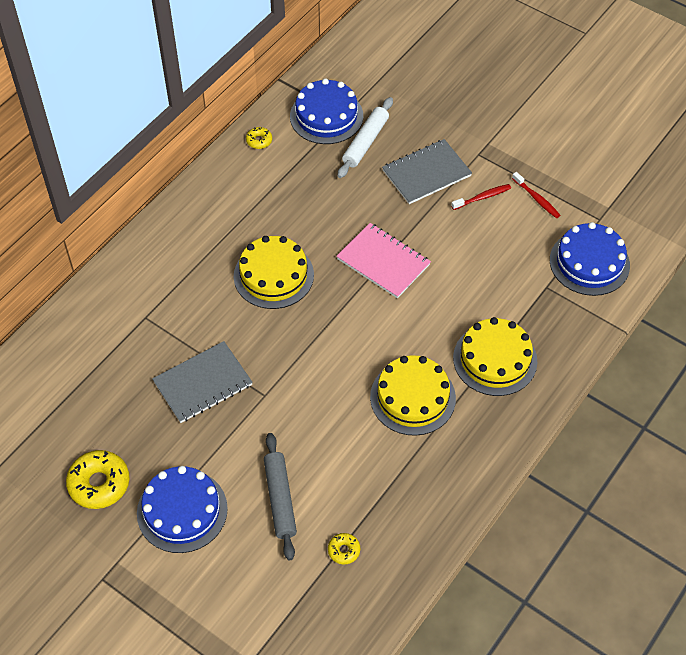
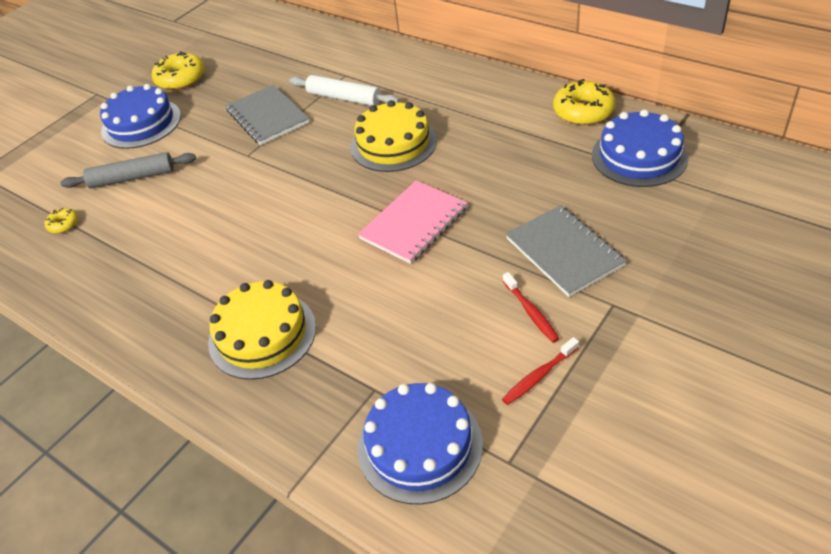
camera: 95 degrees right, 10 degrees down
(259, 141) = (583, 111): yellow donut -> yellow donut, size x1.97
(365, 142) = (604, 192): white rolling pin -> white rolling pin (344, 98)
(412, 397) = (223, 262): yellow cake -> none

